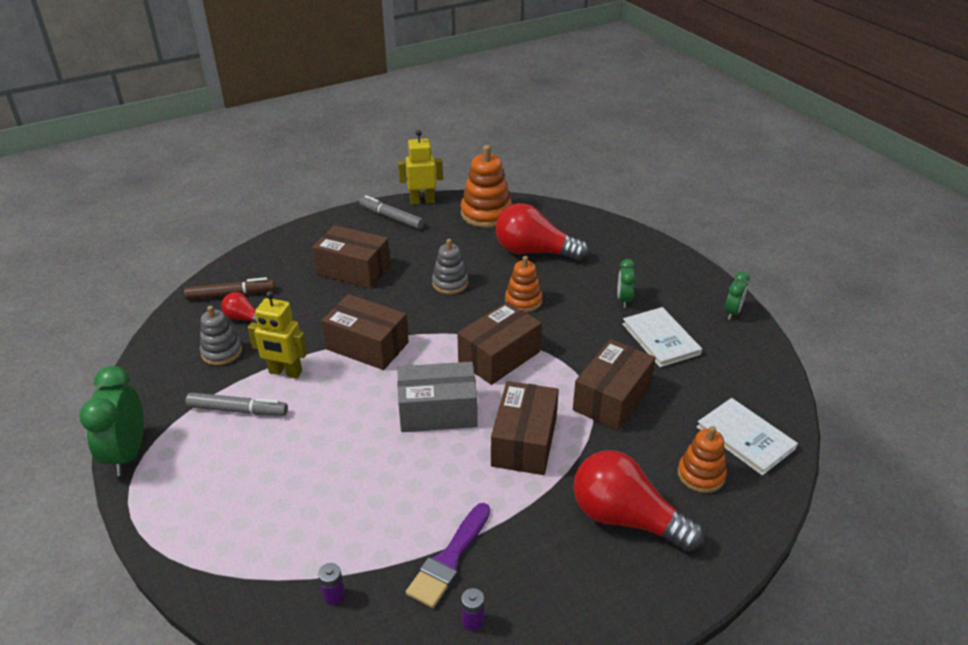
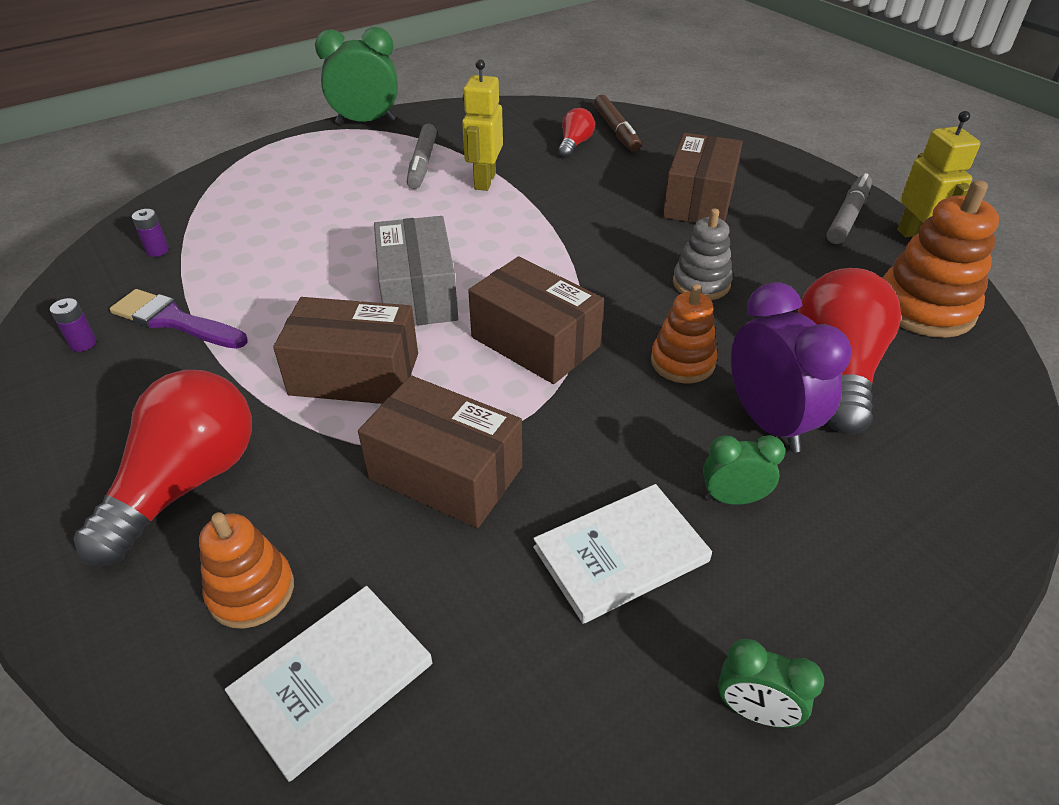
camera: 85 degrees right, 5 degrees up
(222, 352) = (514, 141): grey stacking toy -> none
(367, 346) = (540, 228): brown box -> none
(572, 280) = (768, 422): none -> purple clock

